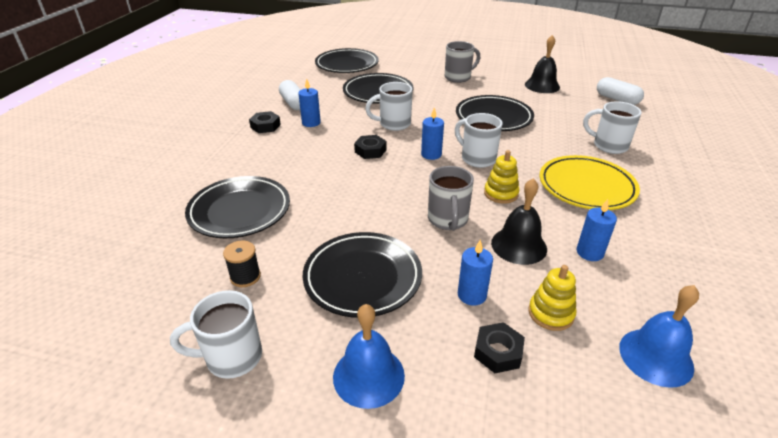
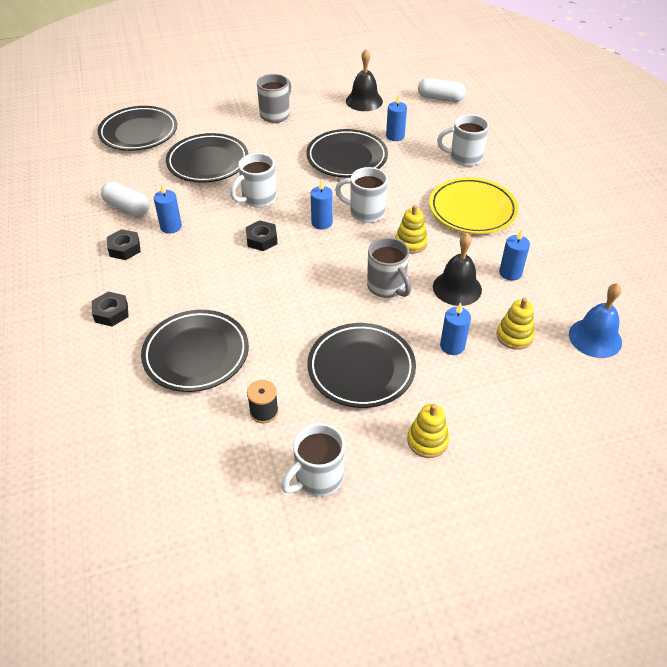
camera: 30 degrees left, 10 degrees up
(368, 376) = (427, 441): blue bell -> yellow stacking toy
(498, 352) = (499, 381): black nut -> black nut (111, 313)
(551, 114) = (395, 136): none -> blue candle

